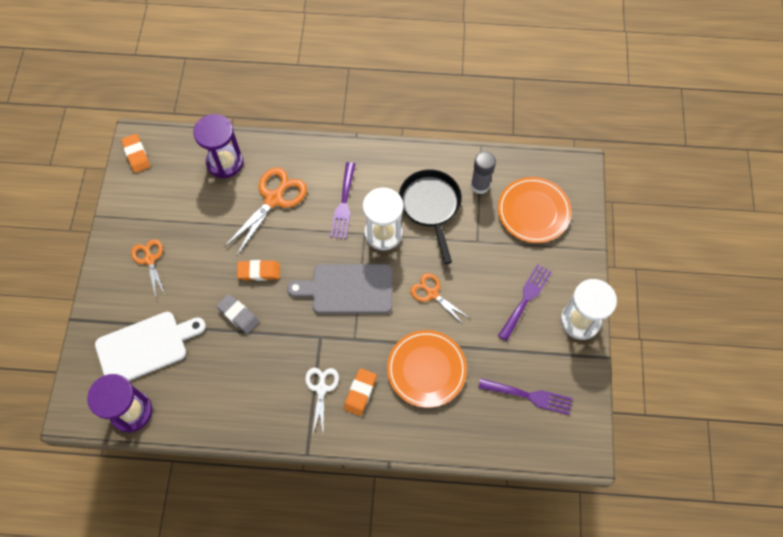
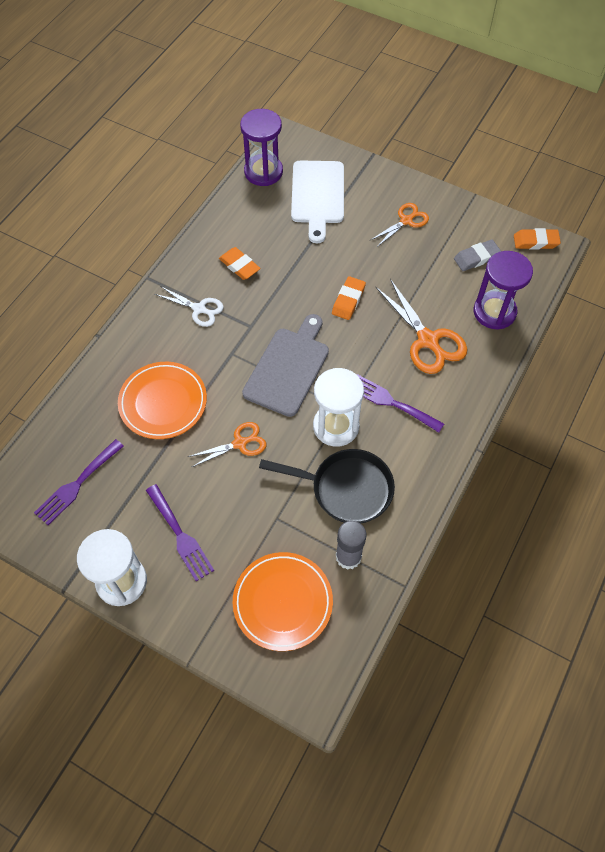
camera: 115 degrees right, 5 degrees down
(150, 260) = (406, 221): orange scissors -> orange scissors turned 45 degrees counterclockwise
(238, 315) = (311, 270): grey eraser -> grey eraser (476, 258)
(360, 393) = (176, 338): orange eraser -> orange eraser (239, 266)

